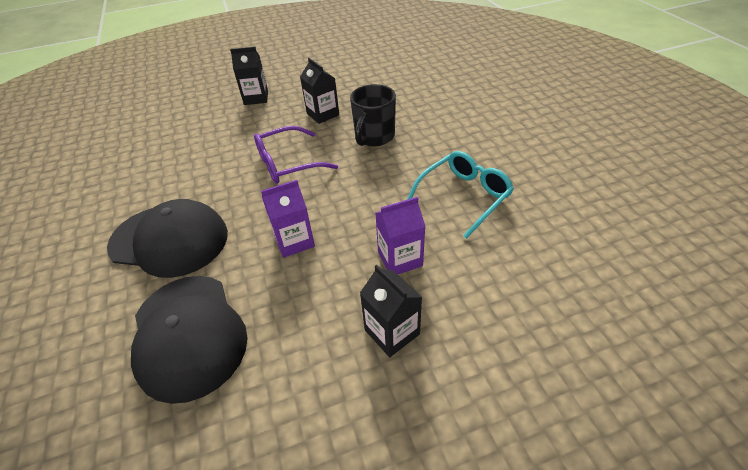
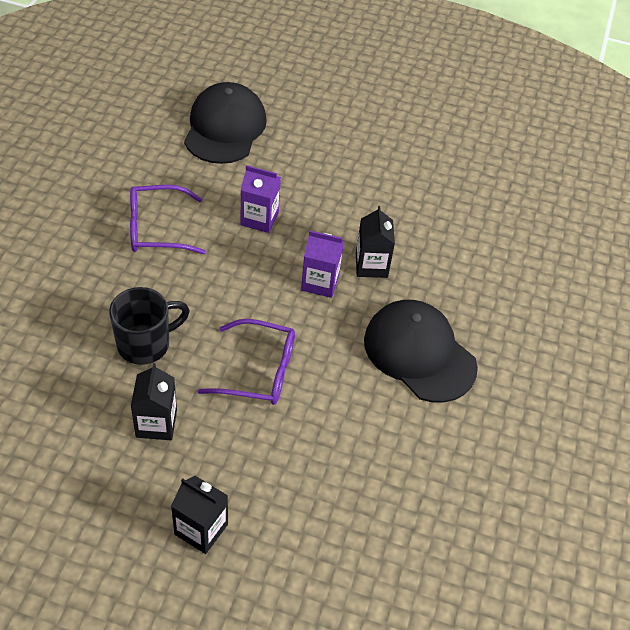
camera: 150 degrees left, 5 degrees up
(188, 335) = (437, 263): black cap -> black cap (225, 128)
(392, 332) = (311, 185): black carton -> black carton (371, 265)
(464, 196) = (157, 229): turquoise glasses -> purple glasses

